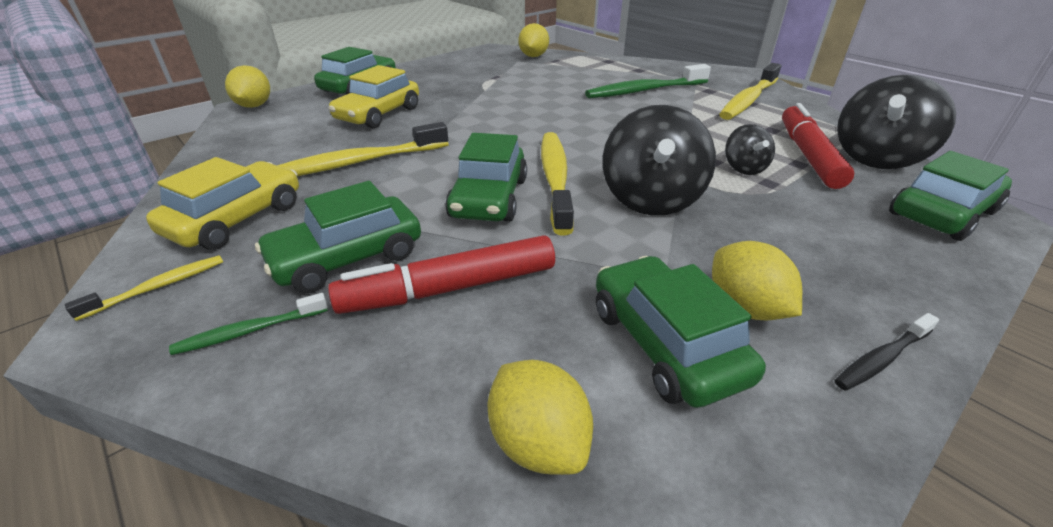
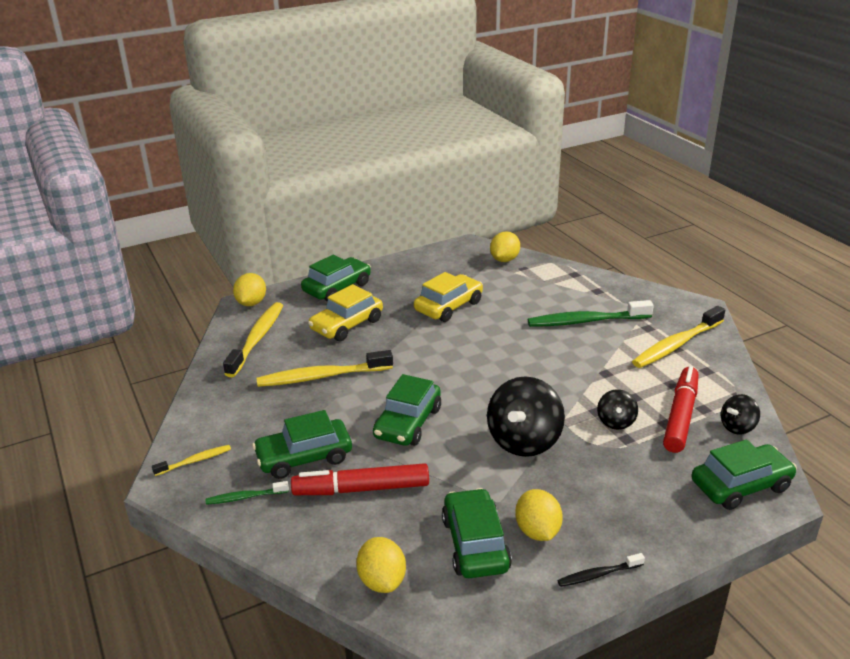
camera: 15 degrees right, 5 degrees down
(236, 219) = (238, 417): yellow car -> yellow car (449, 306)
(555, 179) = (462, 412): yellow toothbrush -> yellow toothbrush (257, 339)
(876, 158) = (737, 427): black spinning top -> black spinning top, size x0.52

